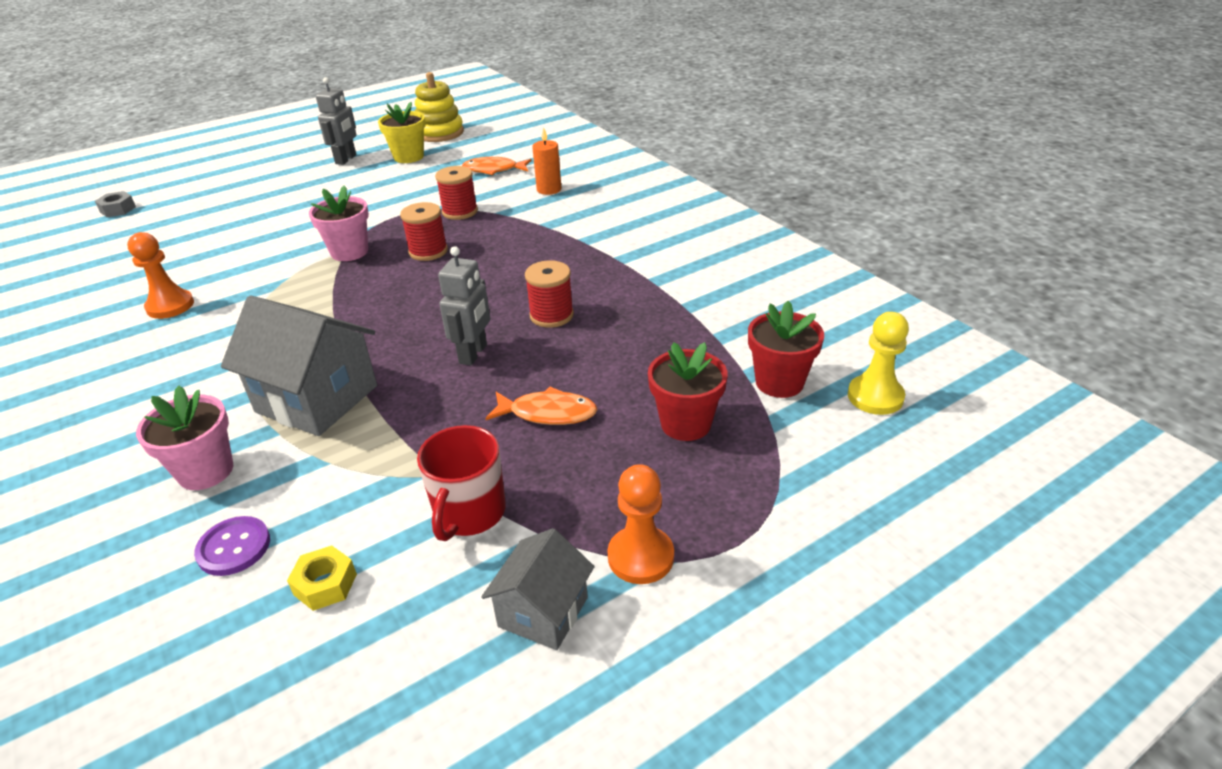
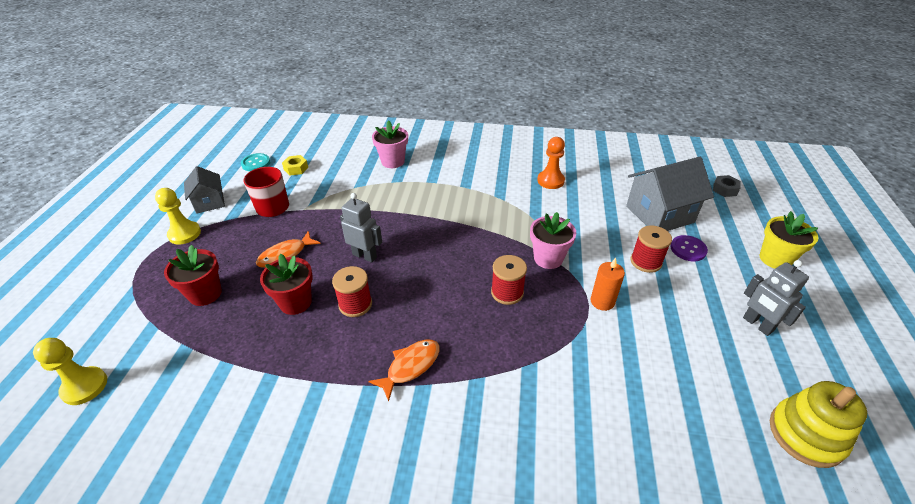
camera: 130 degrees right, 5 degrees up
(234, 547) = (342, 158): purple button -> purple button (688, 249)
(317, 399) = (401, 197): grey house -> grey house (659, 214)
(354, 675) = (256, 163): none -> turquoise button
(408, 157) = (733, 370): yellow flower pot -> yellow flower pot (775, 259)
(460, 212) = (559, 341): red spool -> red spool (646, 262)
(473, 354) = (365, 255): grey robot -> grey robot turned 150 degrees clockwise
(494, 170) = (640, 417): orange fish -> orange fish (410, 366)
(549, 189) = (548, 431): orange candle -> orange candle (602, 301)
(640, 557) = (184, 234): orange pawn -> yellow pawn
(779, 382) = (160, 355): red flower pot -> red flower pot (295, 302)

